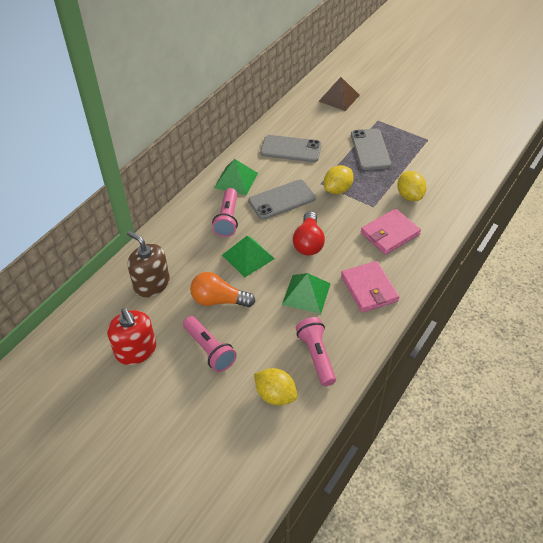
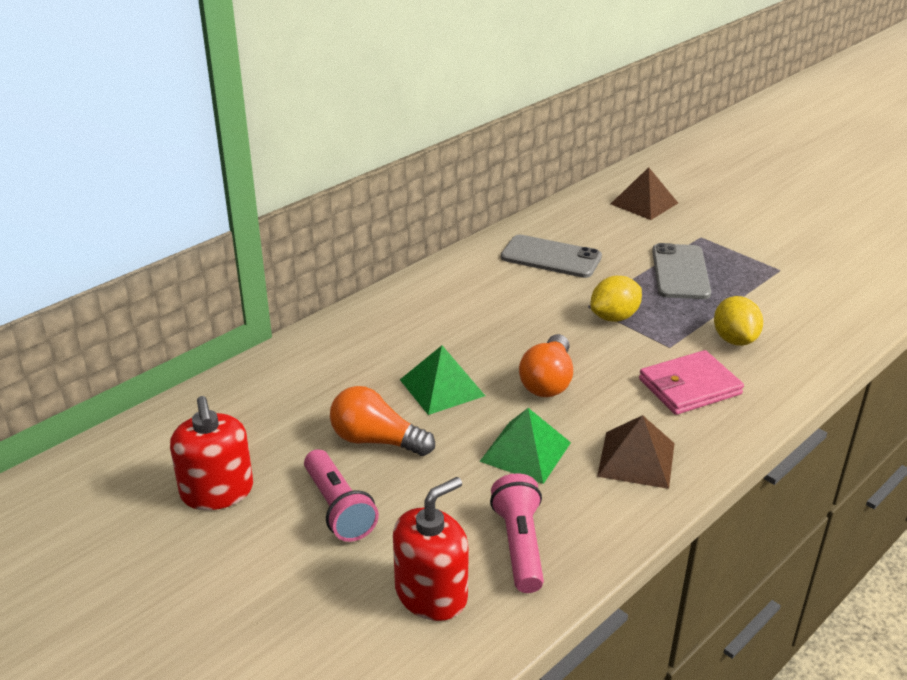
camera: 10 degrees right, 15 degrees down
(152, 284) = (275, 403): brown soap dispenser -> none
(228, 219) = (424, 334): pink flashlight -> none
(236, 180) = (452, 286): green pyramid -> none
(275, 395) = (431, 594): yellow lemon -> red soap dispenser
(282, 200) = (519, 319): grey phone -> none
(308, 242) = (548, 381): red light bulb -> orange light bulb
(369, 288) = (636, 459): pink wallet -> brown pyramid

